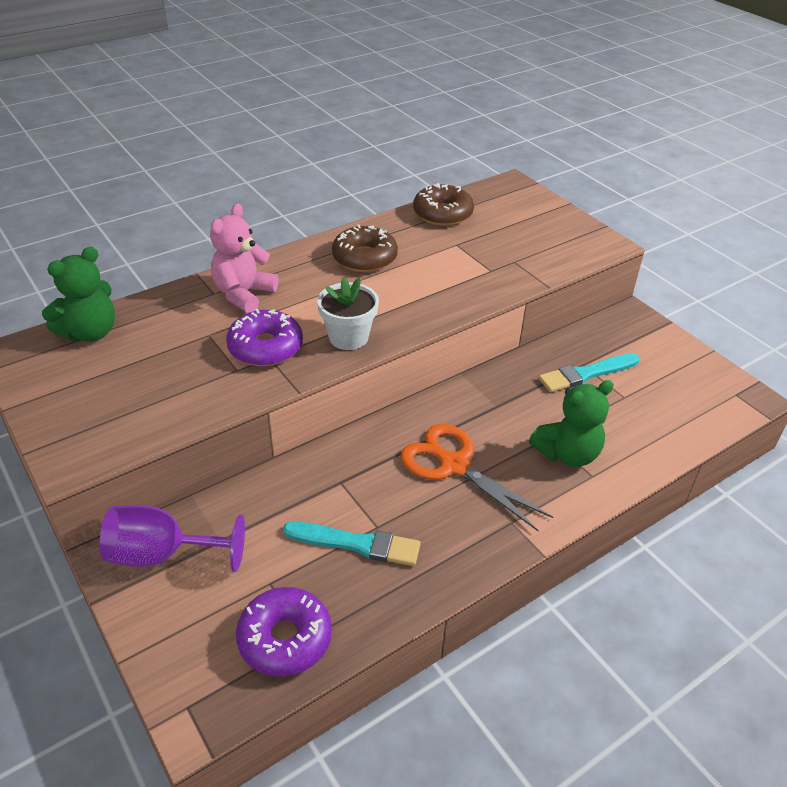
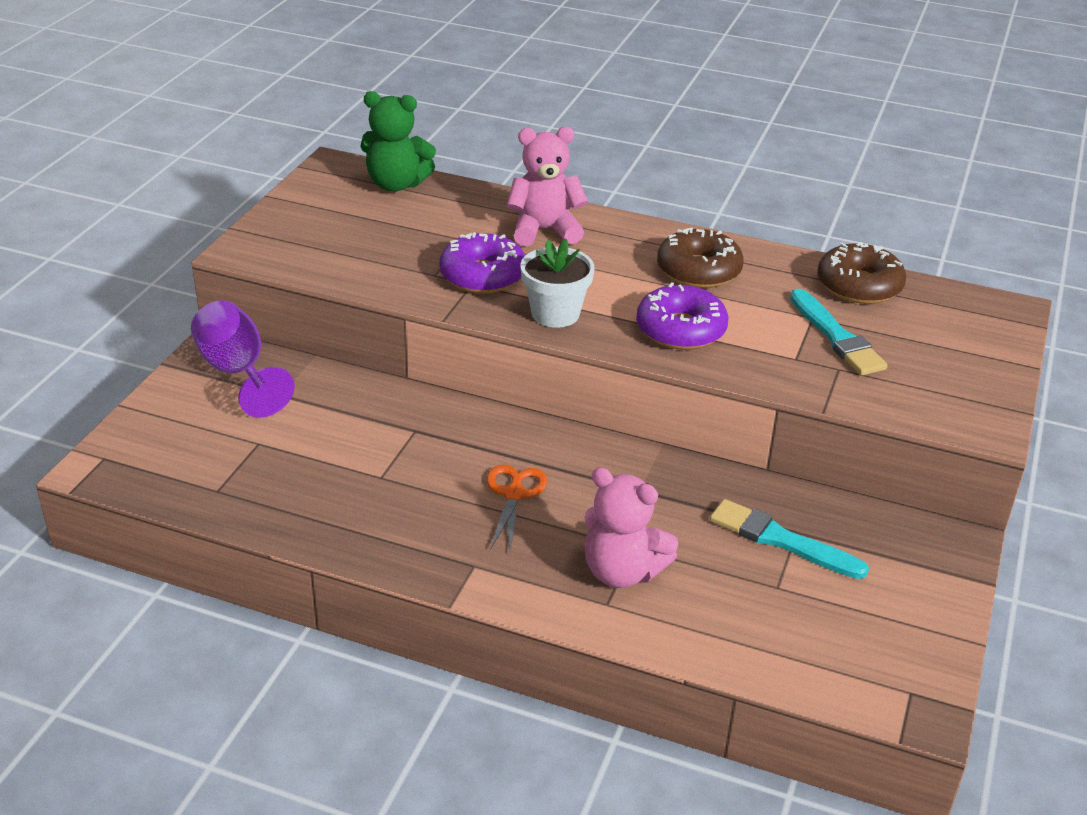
camera: 55 degrees right, 5 degrees down
(285, 638) = (207, 478): purple donut -> purple donut (680, 329)
(357, 544) = (347, 473): turquoise brush -> turquoise brush (836, 337)
(454, 465) = (514, 494): orange scissors -> orange scissors, size x0.62
(567, 453) = (622, 571): green teddy bear -> pink teddy bear

